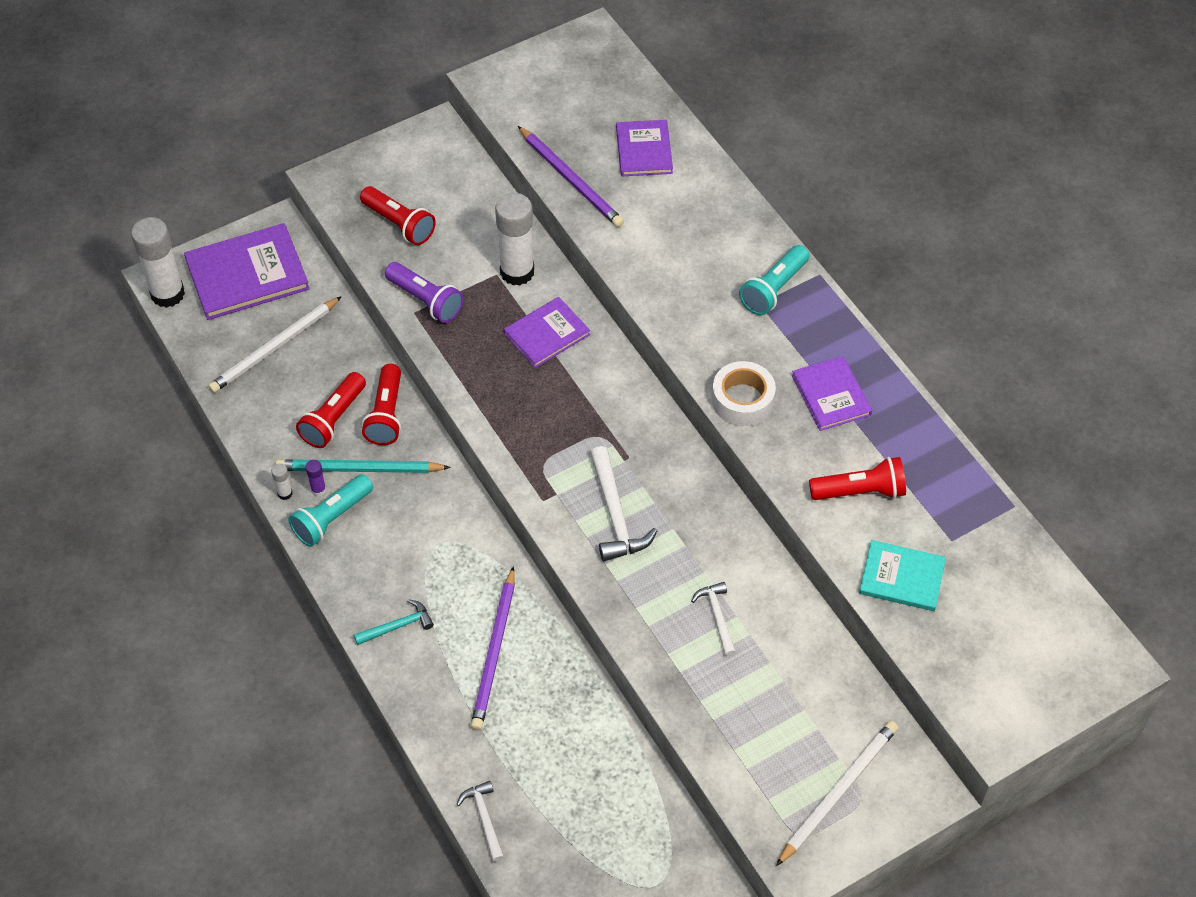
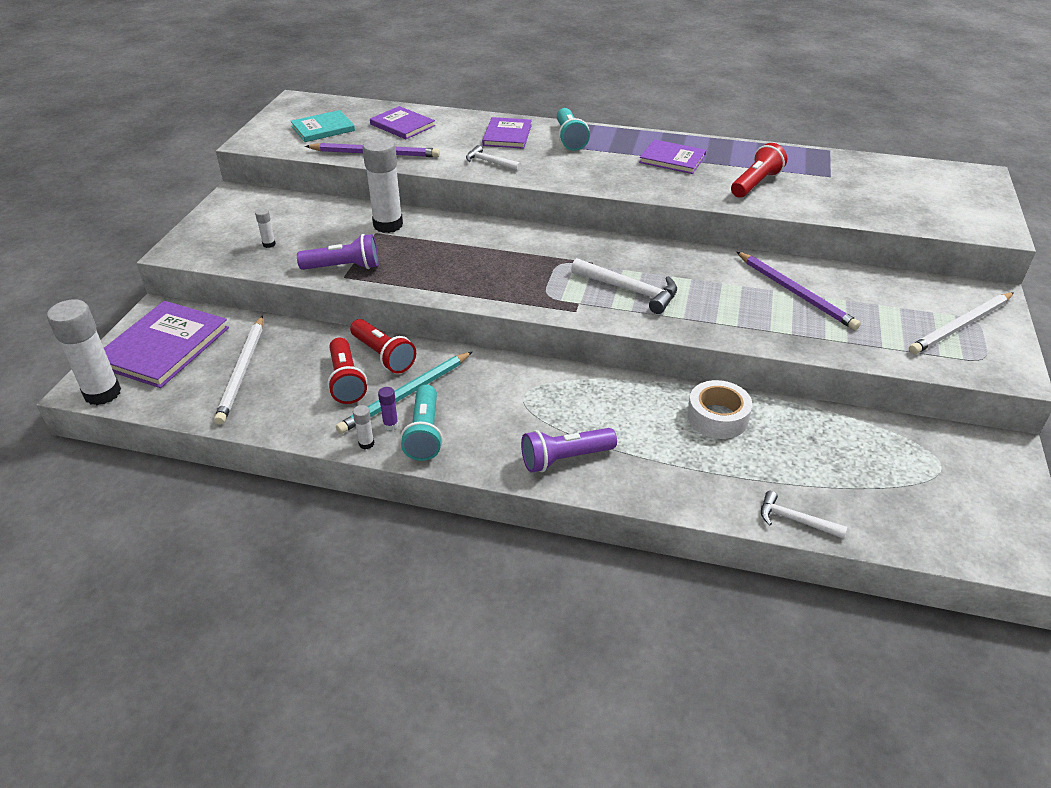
camera: 45 degrees left, 15 degrees down
(397, 626) = (564, 458): turquoise hammer -> purple flashlight
(399, 224) = (269, 244): red flashlight -> white glue stick
(494, 652) = (649, 425): purple pencil -> purple pencil (795, 293)
(547, 334) = (452, 240): purple book -> purple book (507, 135)
(717, 617) = (764, 297): white hammer -> white hammer (490, 162)
(742, 400) = (632, 184): white tape -> white tape (717, 417)
(838, 792) = (961, 326): white pencil -> white pencil turned 120 degrees counterclockwise
(902, 577) = (838, 202): turquoise book -> turquoise book (323, 128)

